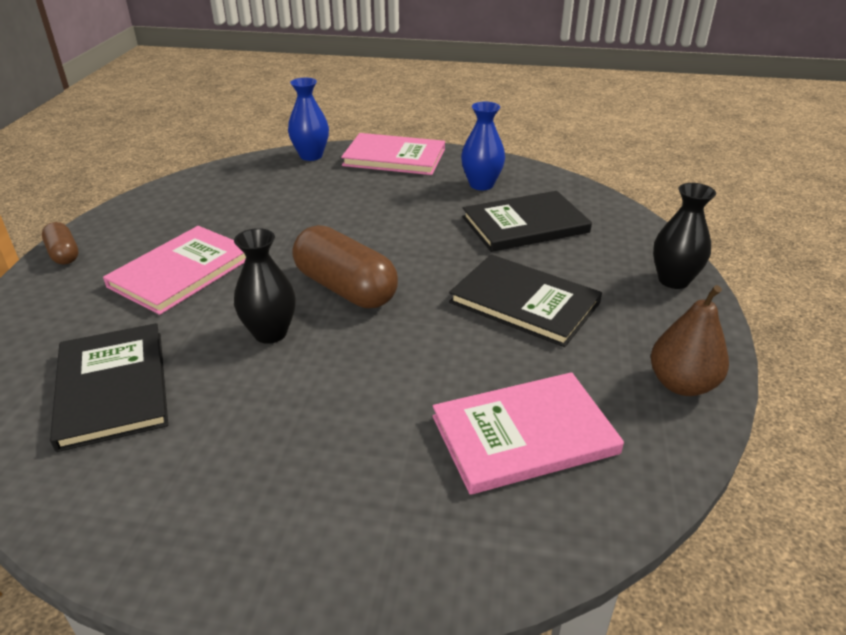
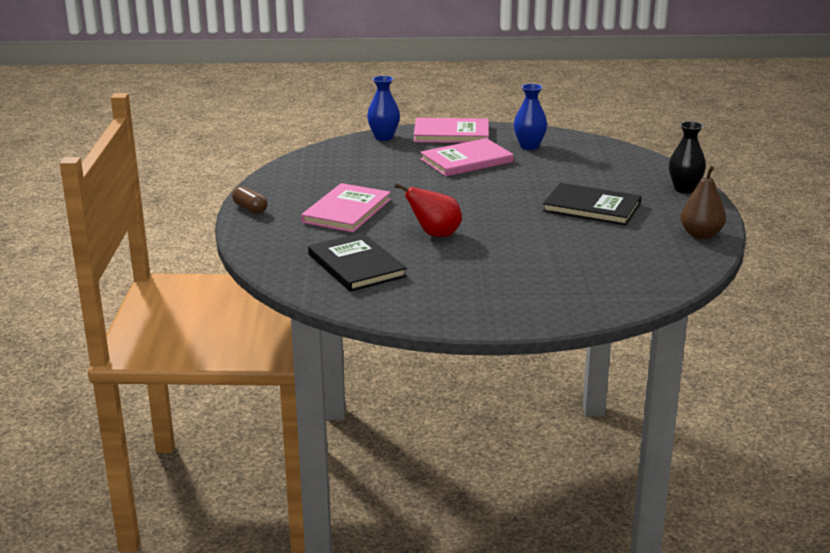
camera: 10 degrees left, 10 degrees down
(270, 333) = (435, 234): black vase -> red pear
(345, 288) = (468, 210): brown capsule -> none
(524, 435) = (617, 262): pink book -> pink book (466, 160)
(525, 225) = (573, 167): black book -> none

